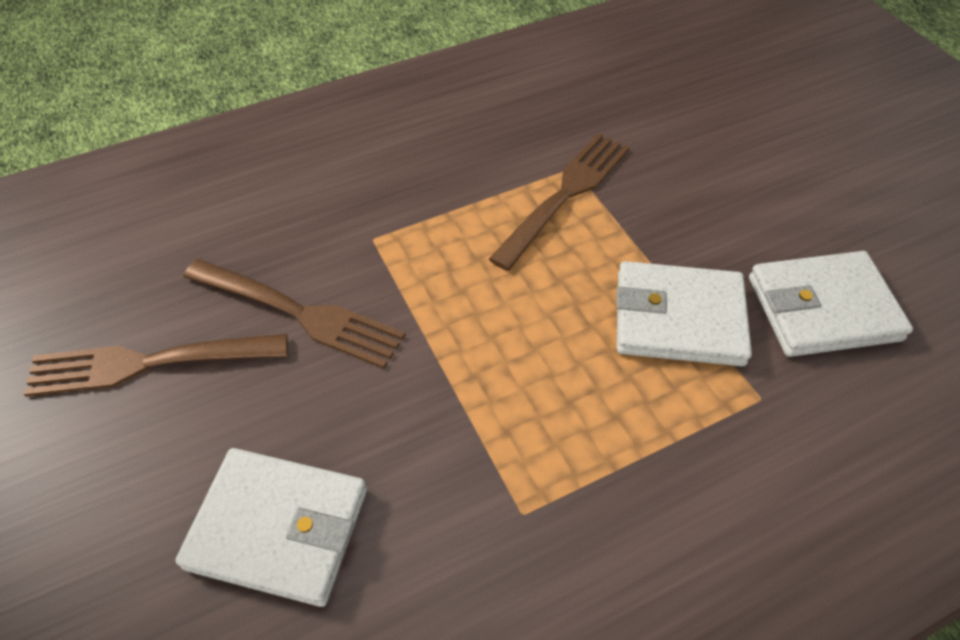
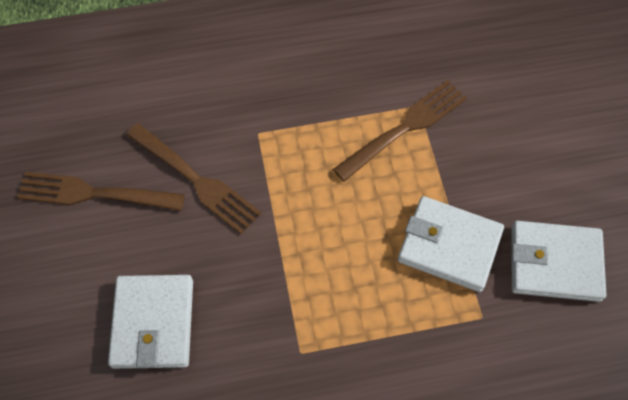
camera: 15 degrees right, 10 degrees up
(278, 528) = (153, 323): white wallet -> white wallet turned 60 degrees clockwise

